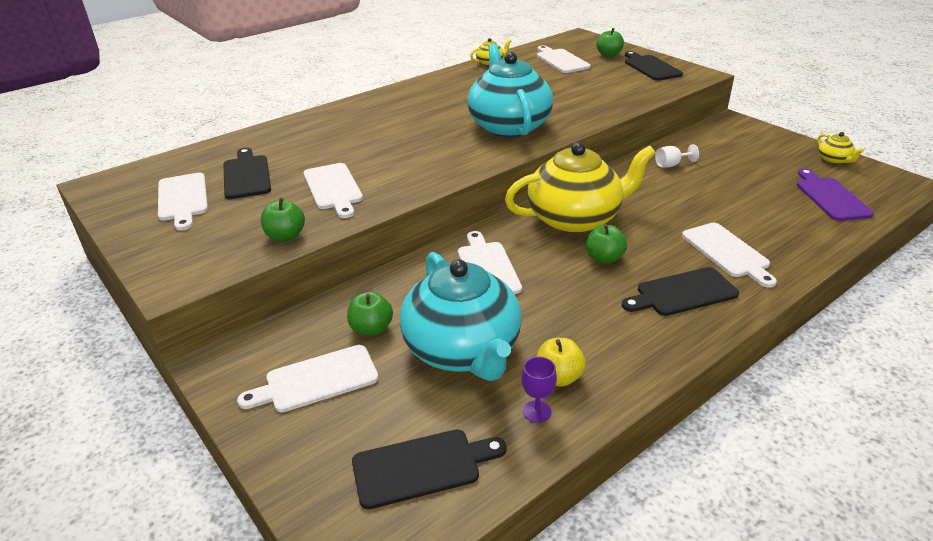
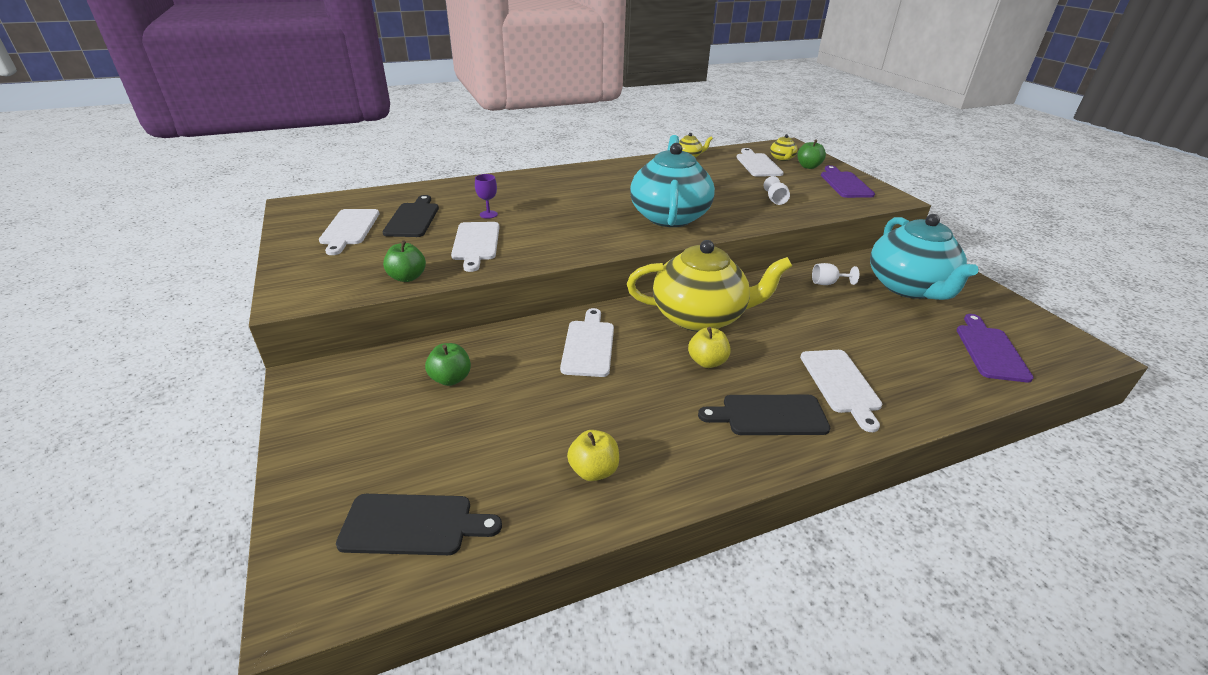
camera: 15 degrees right, 0 degrees up
(316, 380) = (375, 414): white cutting board -> none
(463, 350) = (519, 420): turquoise teapot -> turquoise teapot (909, 287)
(537, 411) = (552, 500): purple goblet -> purple goblet (488, 214)
(598, 94) = (775, 200): none -> white goblet
(604, 258) = (707, 362): green apple -> yellow apple
(651, 67) = (845, 184): black cutting board -> purple cutting board
(834, 160) = (1014, 312): yellow teapot -> yellow teapot (782, 158)

